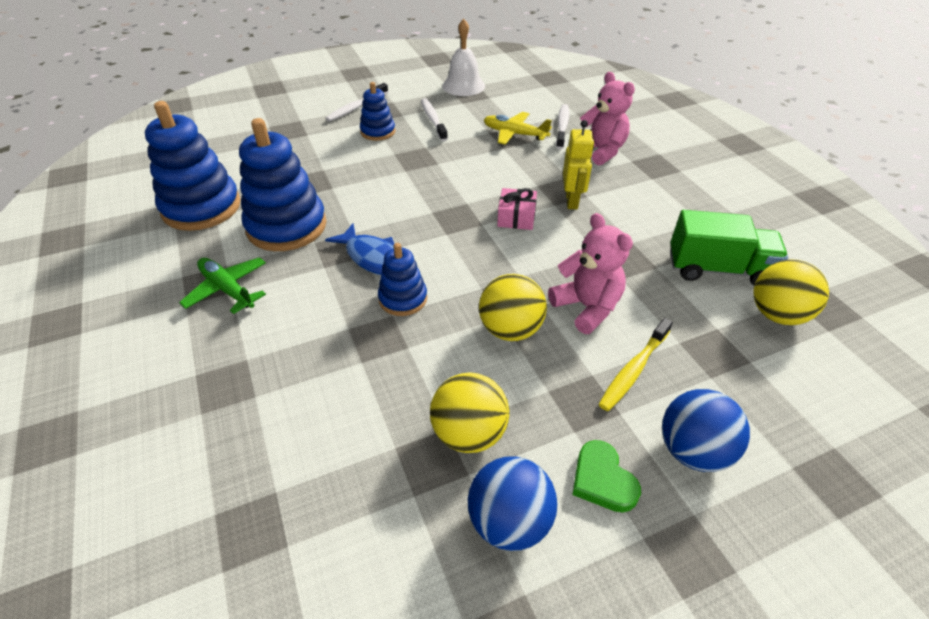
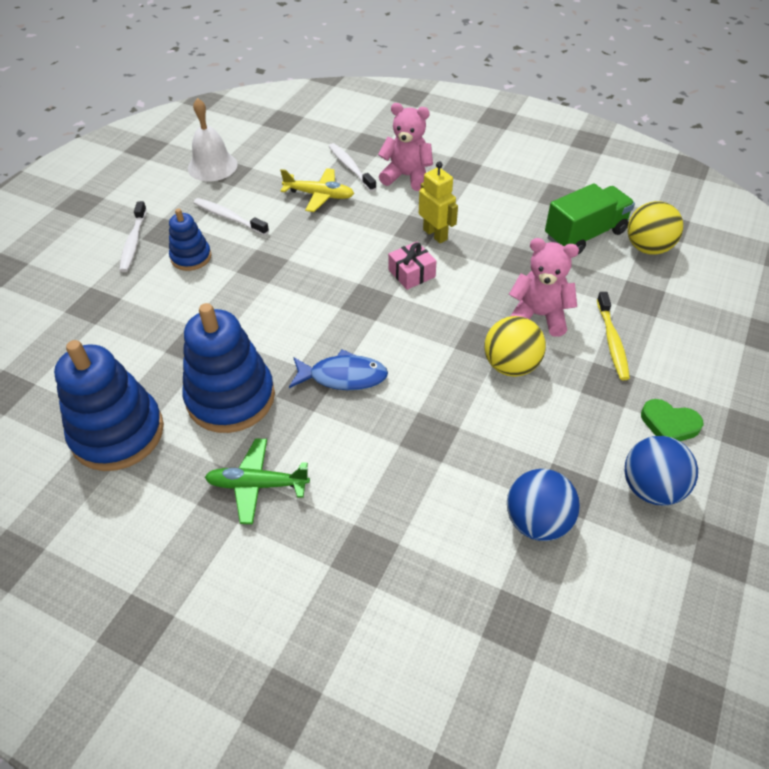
camera: 40 degrees left, 5 degrees up
(403, 299) = (410, 394): blue stacking toy -> none
(469, 433) = (569, 455): yellow ball -> none
(514, 134) = (319, 195): yellow plane -> yellow plane turned 150 degrees counterclockwise
(693, 450) = (693, 370): blue ball -> blue ball (537, 521)

